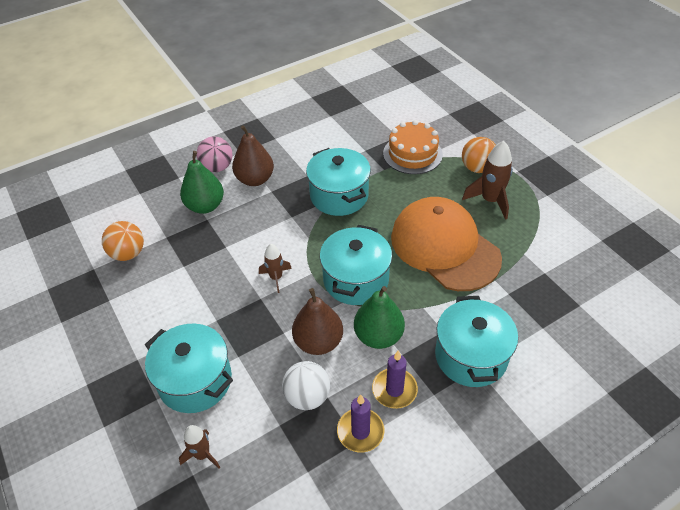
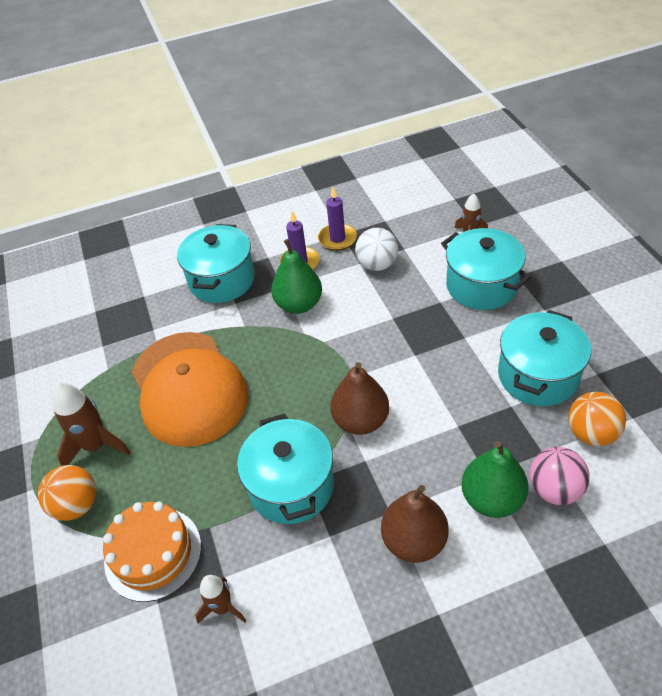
camera: 165 degrees left, 0 degrees up
(217, 167) = (478, 581): pink ball -> pink ball (554, 489)
(276, 278) = (395, 376): brown rocket -> brown rocket (223, 607)
(318, 342) = (359, 305): brown pear -> brown pear (360, 420)
(356, 280) = (304, 362): turquoise pot -> turquoise pot (537, 375)

